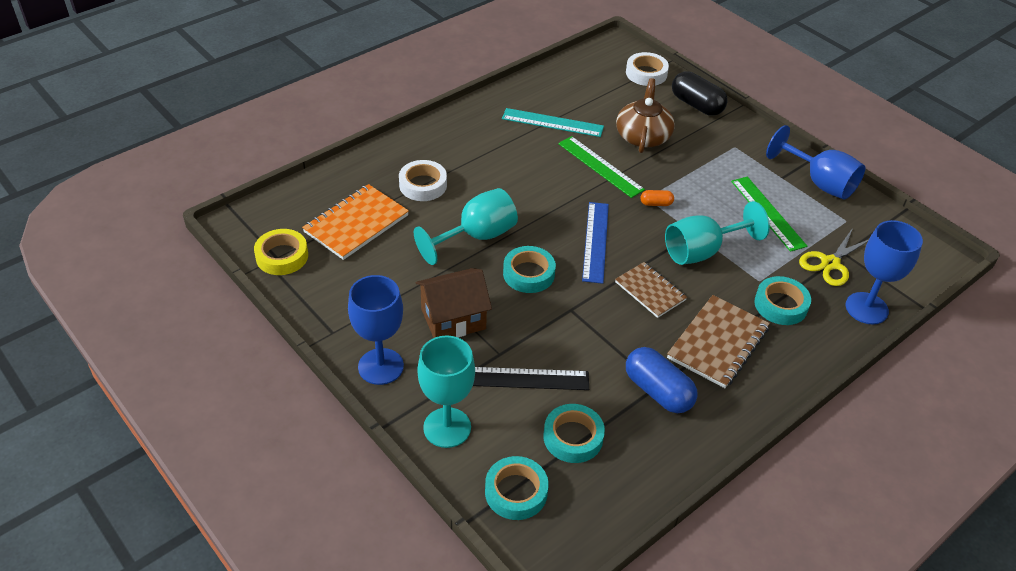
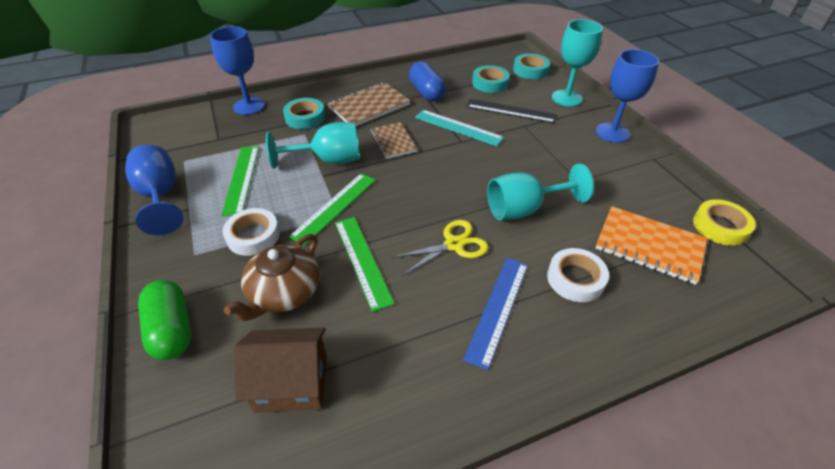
camera: 160 degrees left, 0 degrees up
(356, 224) = (649, 246): orange notebook -> orange notebook turned 60 degrees clockwise
(453, 319) = (555, 150): brown house -> brown house (292, 383)
(528, 274) = (485, 170): turquoise tape -> none
(552, 122) = (384, 343): turquoise ruler -> turquoise ruler (458, 127)
(595, 241) = (414, 184): blue ruler -> blue ruler (498, 309)
(646, 73) = (180, 419): white tape -> white tape (253, 236)
(656, 204) = (334, 207): orange capsule -> green ruler
(696, 105) = (172, 329): black capsule -> green capsule
(830, 263) = (238, 134): yellow scissors -> yellow scissors (454, 244)

